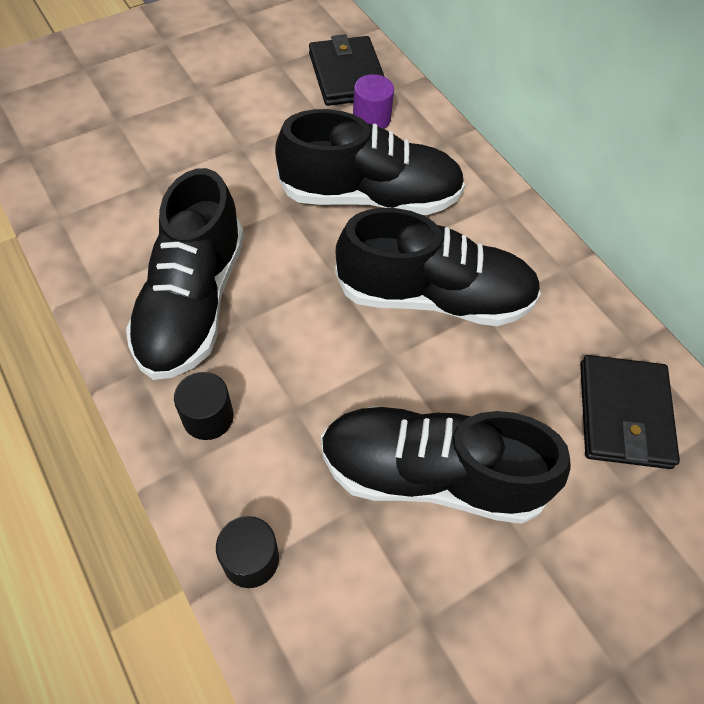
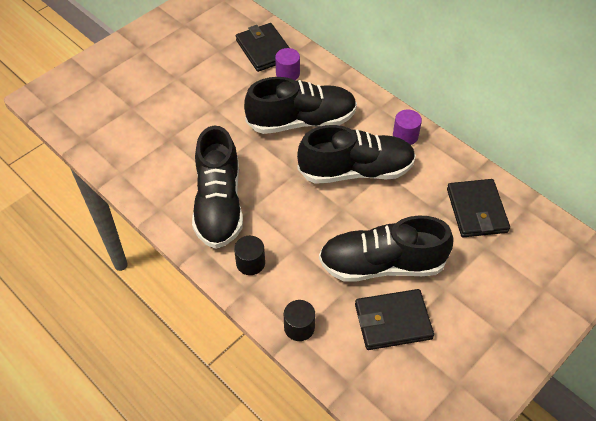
camera: 10 degrees left, 5 degrees down
(421, 591) = (393, 321): none -> black wallet
(532, 256) = (405, 136): none -> purple cylinder

